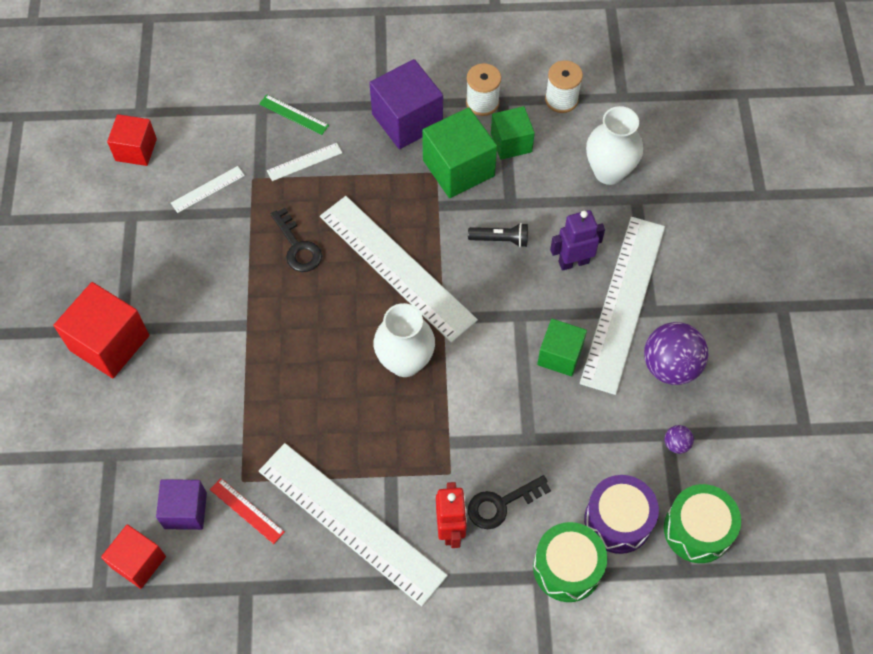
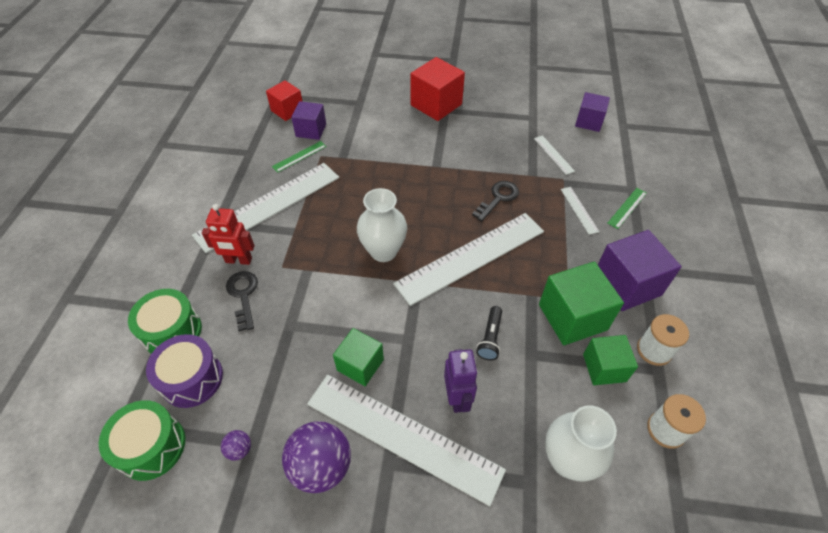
camera: 100 degrees right, 10 degrees down
(136, 150) = (589, 122): red cube -> purple cube
(246, 511) = (299, 156): red ruler -> green ruler
(297, 246) = (498, 198): black key -> black key turned 150 degrees clockwise

